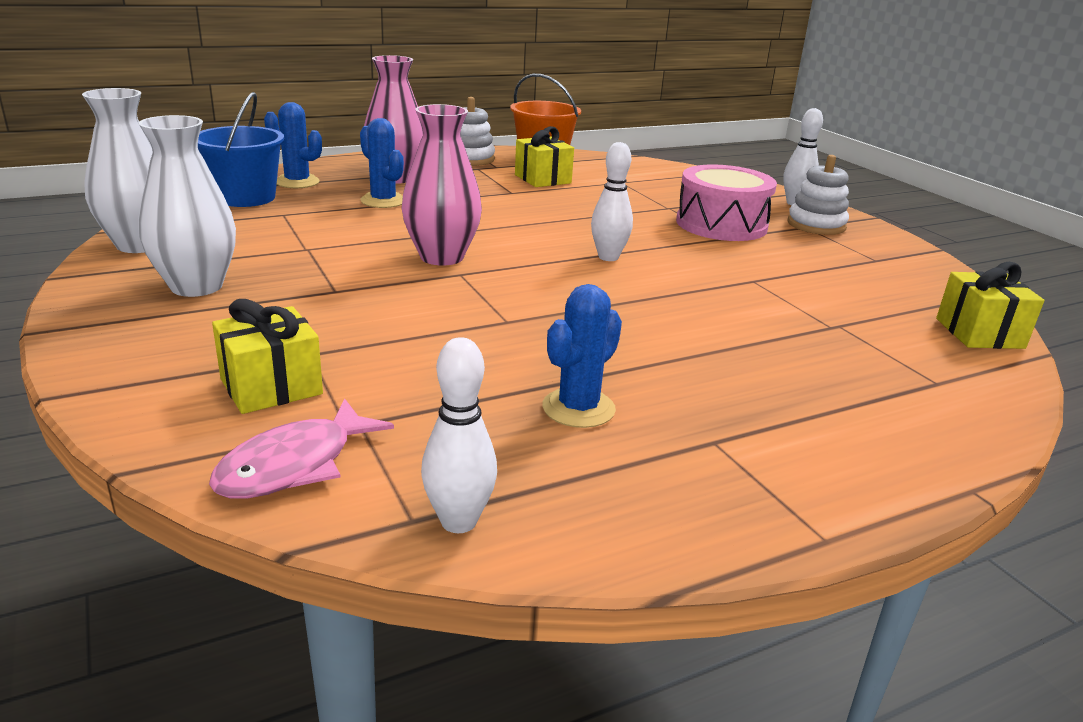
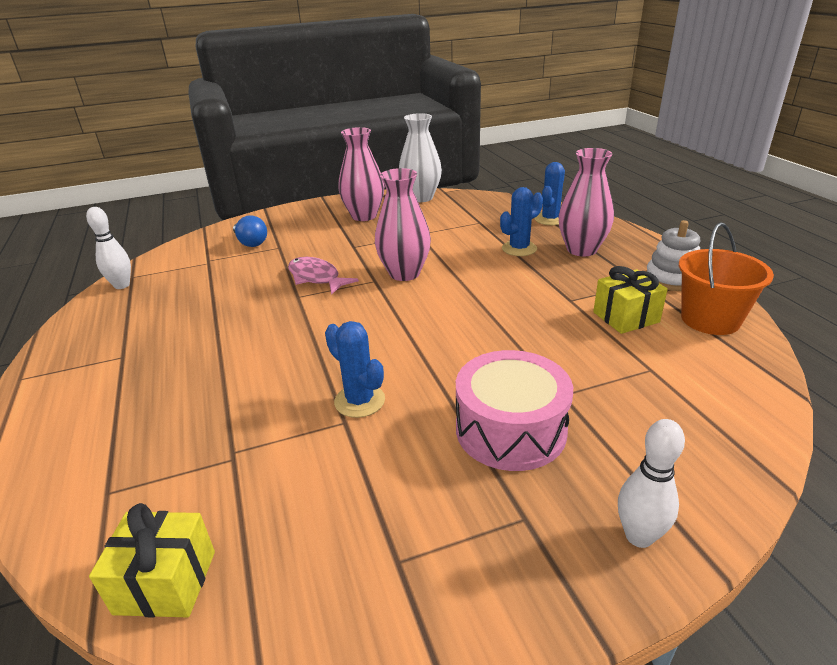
camera: 100 degrees right, 5 degrees up
(196, 286) = (364, 216): white vase -> pink vase
(245, 197) = (508, 209): blue bucket -> none
(271, 386) = (251, 242): yellow gift -> blue light bulb
(294, 465) = (185, 253): pink fish -> pink fish (316, 278)
(578, 408) = (184, 316): blue cactus -> blue cactus (359, 401)
(608, 257) = (404, 341): white bowling pin -> none
(816, 225) = (534, 533): white stacking toy -> none

